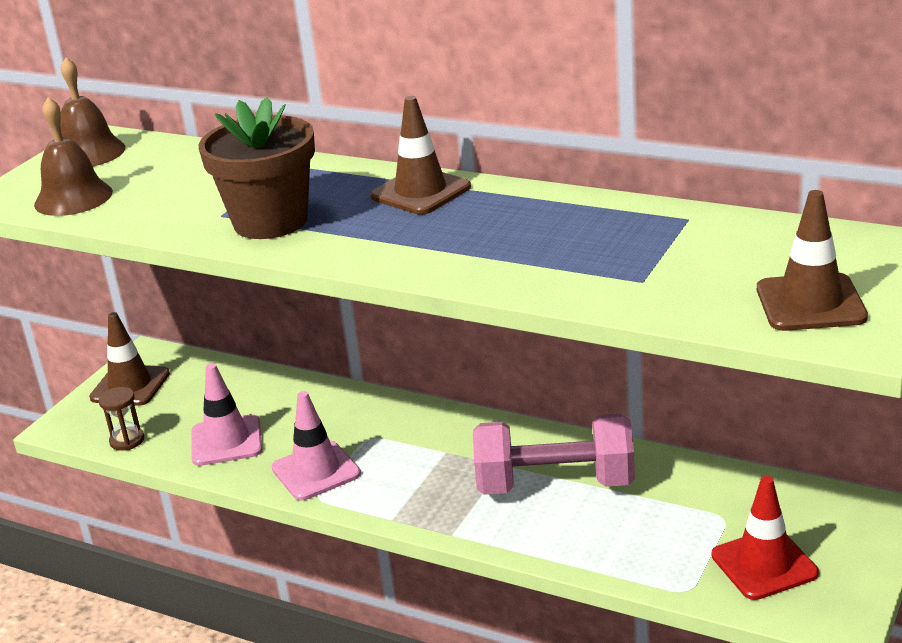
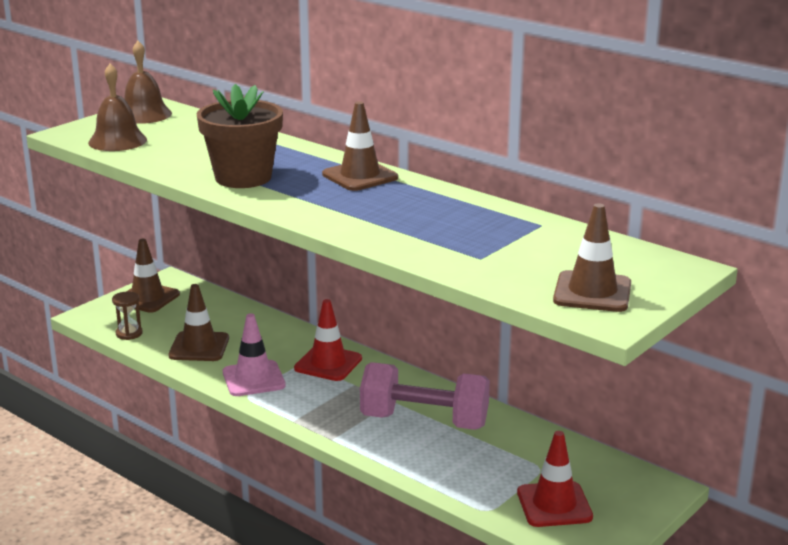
camera: 10 degrees right, 5 degrees down
(226, 441) = (199, 347): pink traffic cone -> brown traffic cone
(400, 430) = (328, 363): none -> red traffic cone

